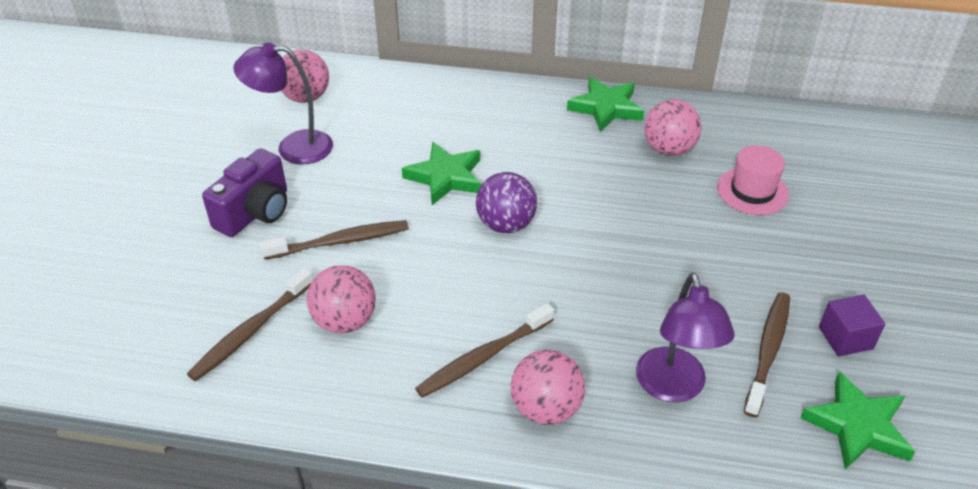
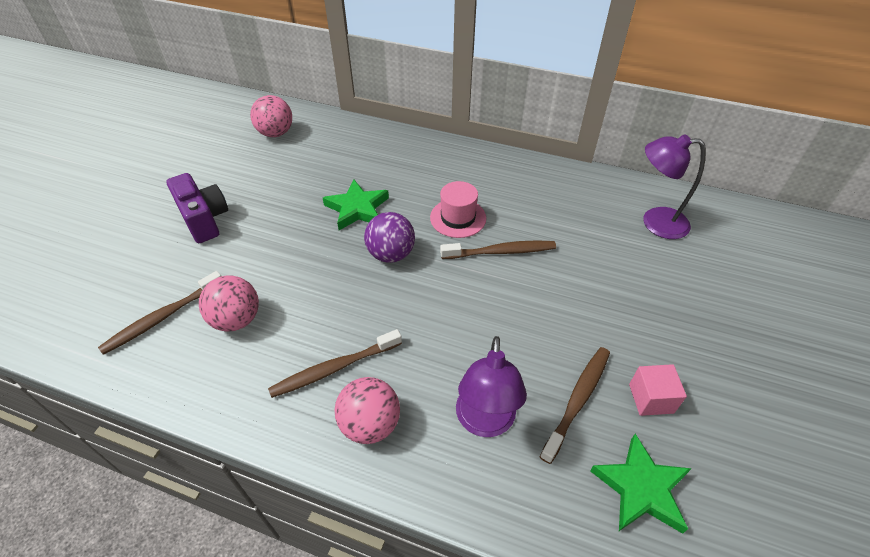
camera: 10 degrees right, 5 degrees up
(255, 212) = (204, 219): purple camera -> purple camera turned 75 degrees counterclockwise
(293, 147) = (252, 171): purple lamp -> purple lamp (655, 222)
(340, 241) = (258, 251): brown toothbrush -> brown toothbrush (501, 252)
(606, 108) = (501, 166): green star -> none
(669, 149) = (542, 207): pink ball -> none
(752, 191) = (603, 251): pink hat -> pink hat (458, 218)
(845, 338) = (651, 398): purple cube -> pink cube

